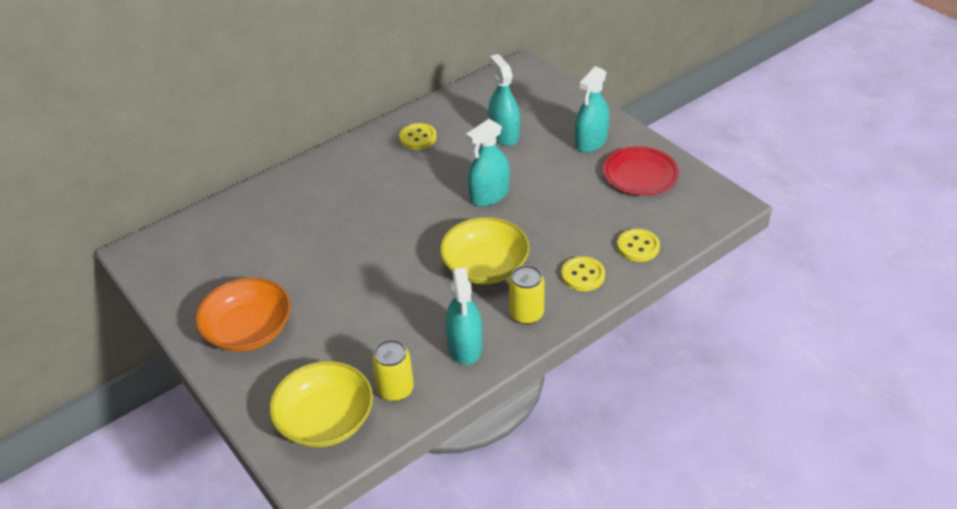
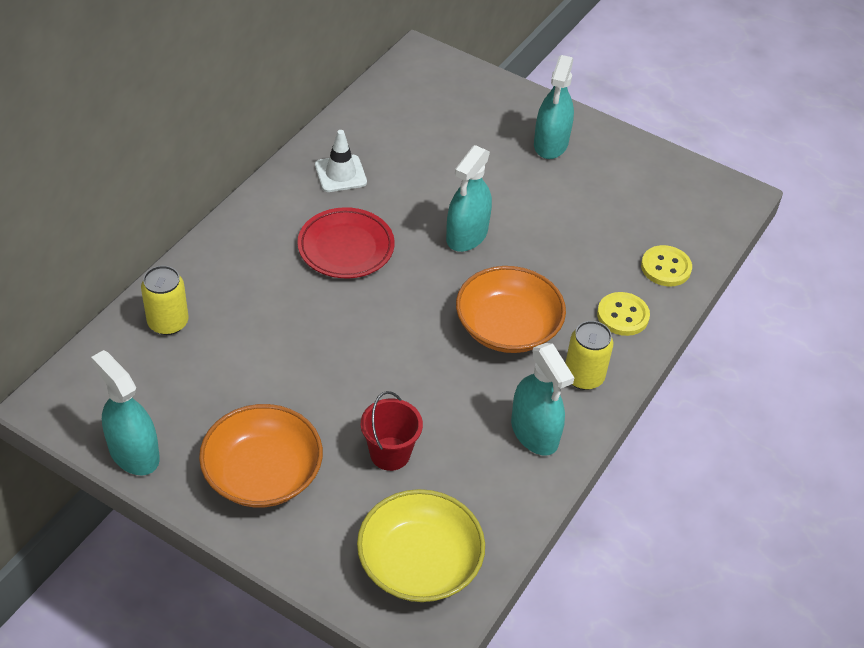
camera: 25 degrees left, 5 degrees up
(347, 337) = (390, 453): none -> red bucket
(395, 389) = (482, 505): yellow can -> yellow can (168, 322)
(418, 138) = (340, 174): yellow button -> white traffic cone
(485, 266) = (507, 327): yellow bowl -> orange bowl
(504, 135) = (444, 152): turquoise spray bottle -> turquoise spray bottle (134, 453)
(640, 175) = (626, 177): red plate -> red plate (346, 247)

